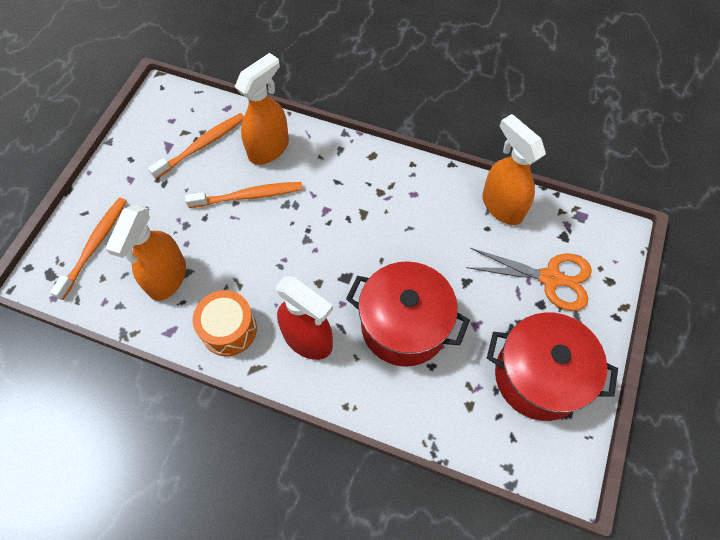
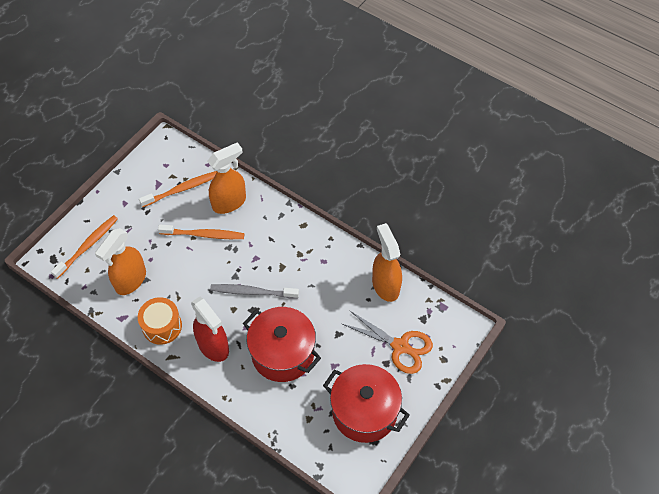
camera: 15 degrees right, 5 degrees down
(336, 254) = (252, 292): none -> grey toothbrush

